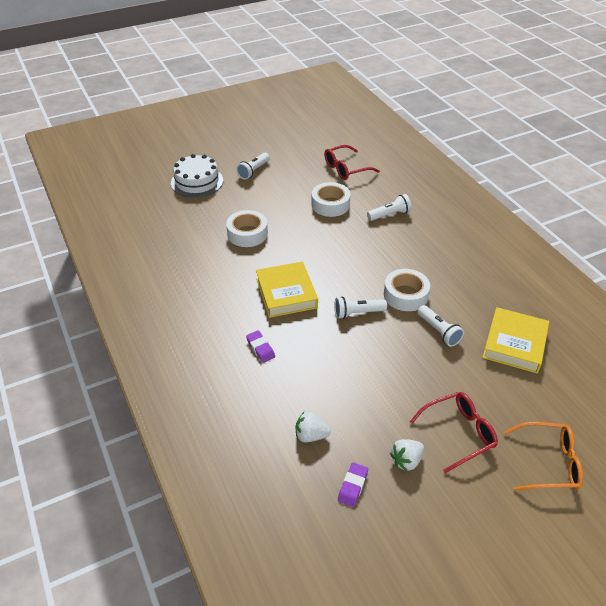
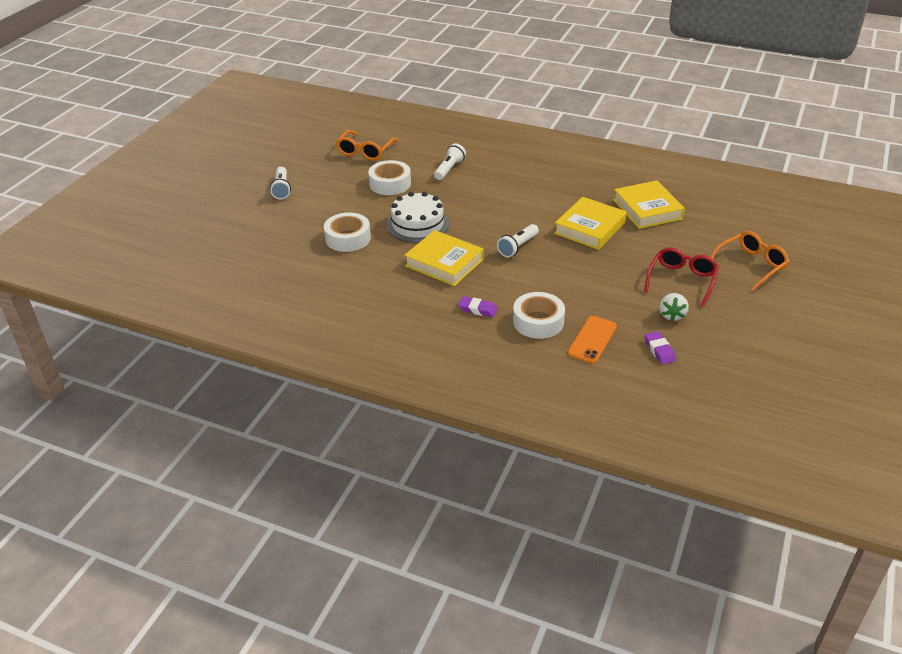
camera: 40 degrees left, 5 degrees down
(197, 181) = (237, 221): white cake -> white cake (417, 224)
(311, 435) = (592, 340): white strawberry -> orange phone
(346, 169) = (365, 151): red glasses -> orange glasses
(405, 295) = (536, 217): white tape -> white tape (538, 321)
(439, 331) = (590, 228): white flashlight -> yellow book

